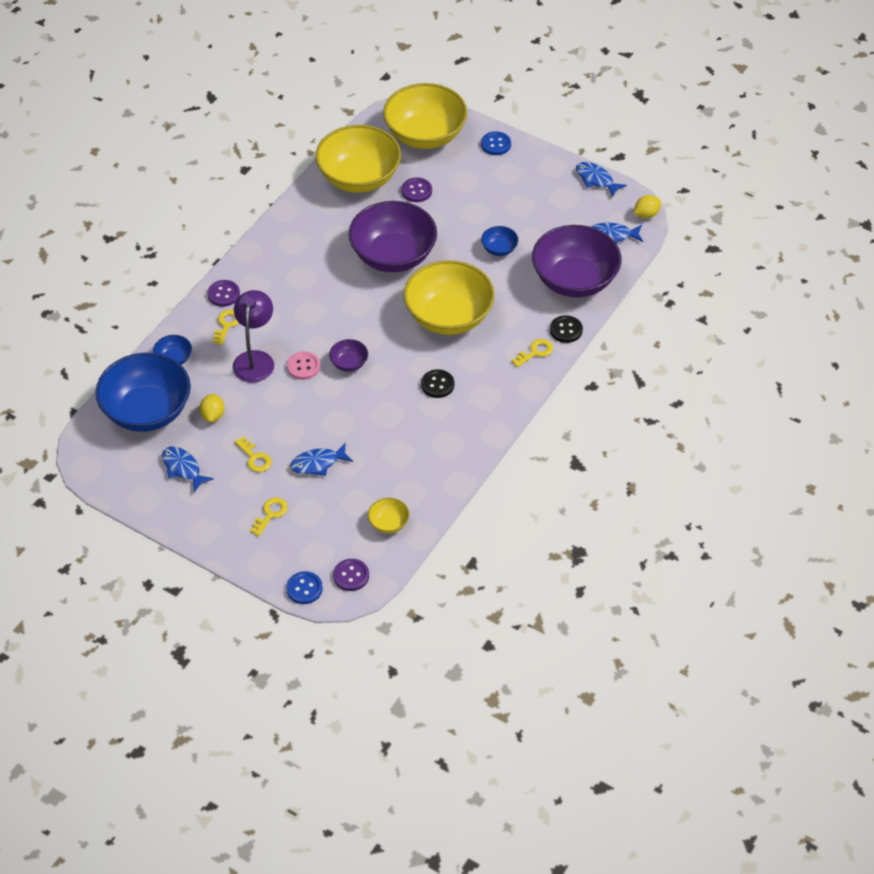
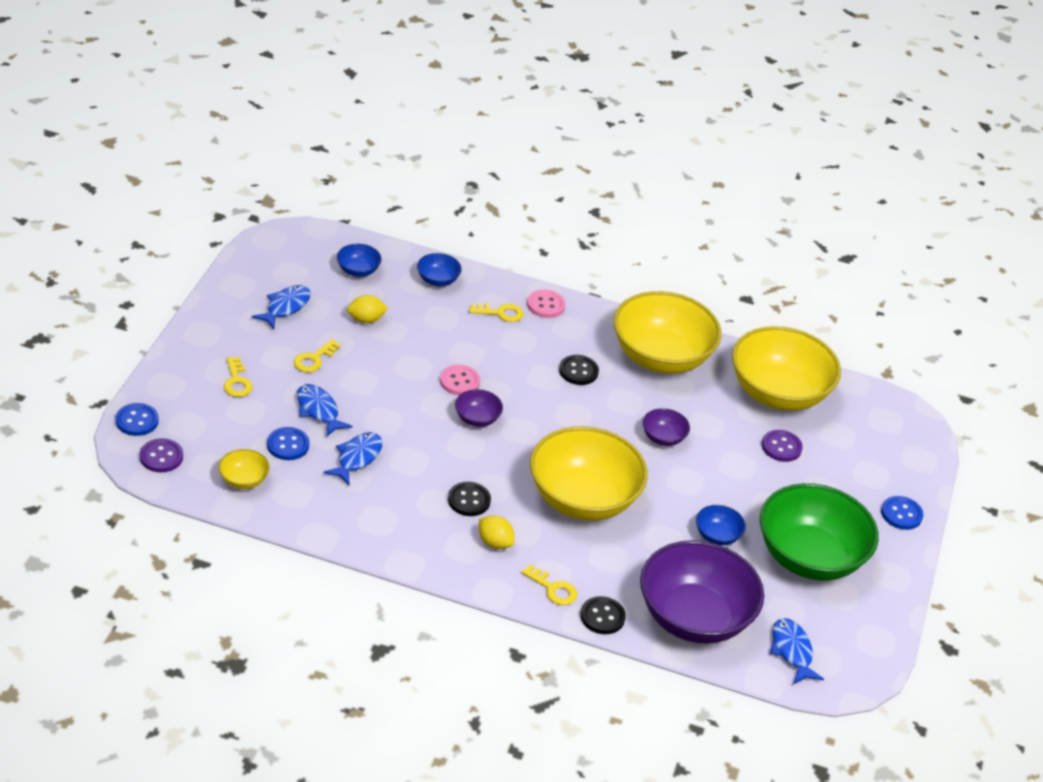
camera: 70 degrees right, 10 degrees down
(147, 411) = (358, 271): blue bowl -> blue bowl, size x0.42
(223, 294) = (545, 305): purple button -> pink button
(255, 359) = (458, 342): purple lamp -> none
(270, 514) = (237, 381): yellow key -> yellow key turned 60 degrees clockwise
(308, 290) = (578, 371): none -> black button
(354, 489) = (288, 445): none -> blue button
(393, 256) = (663, 438): purple bowl -> purple bowl, size x0.42
(425, 135) = (881, 445): yellow bowl -> yellow bowl (661, 357)
(528, 204) = (809, 557): none -> green bowl
(596, 180) = (889, 625): blue fish -> blue fish (357, 458)
(646, 214) = (850, 686): yellow lemon -> yellow lemon (494, 543)

